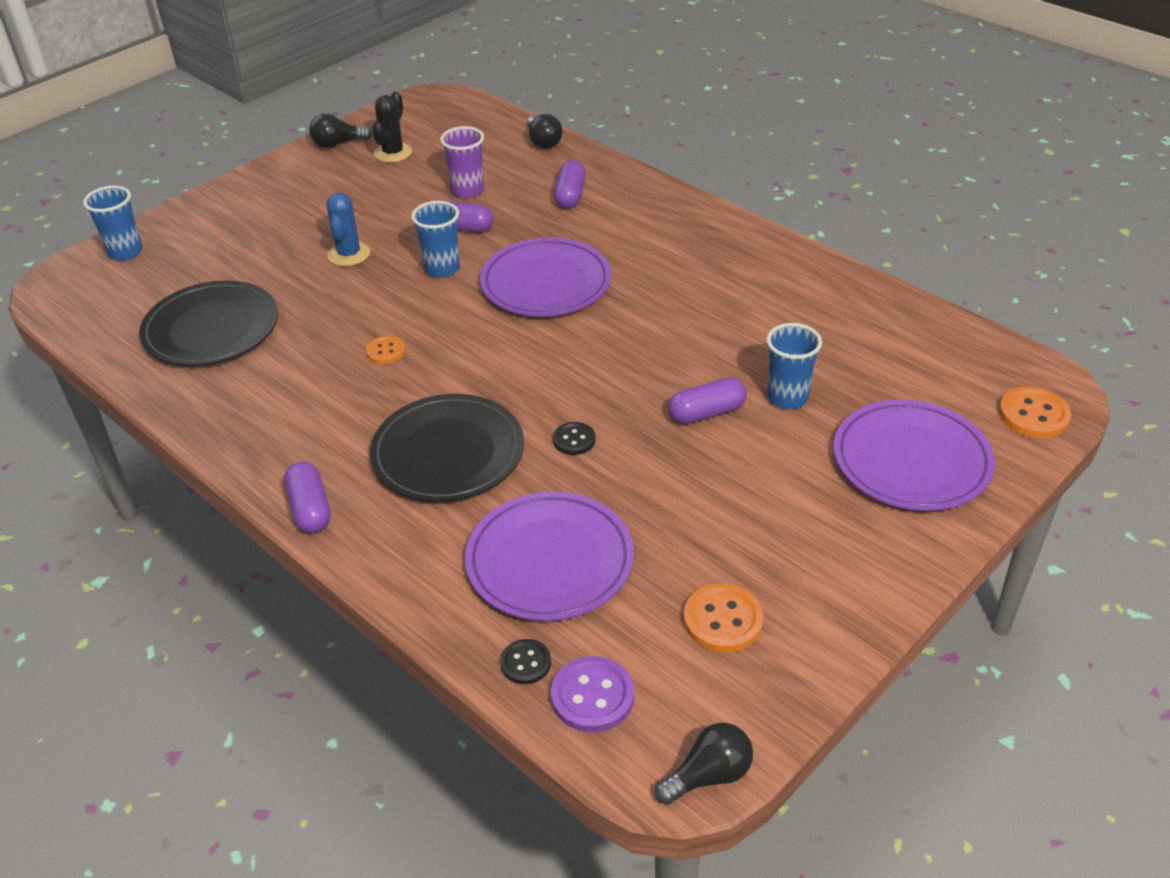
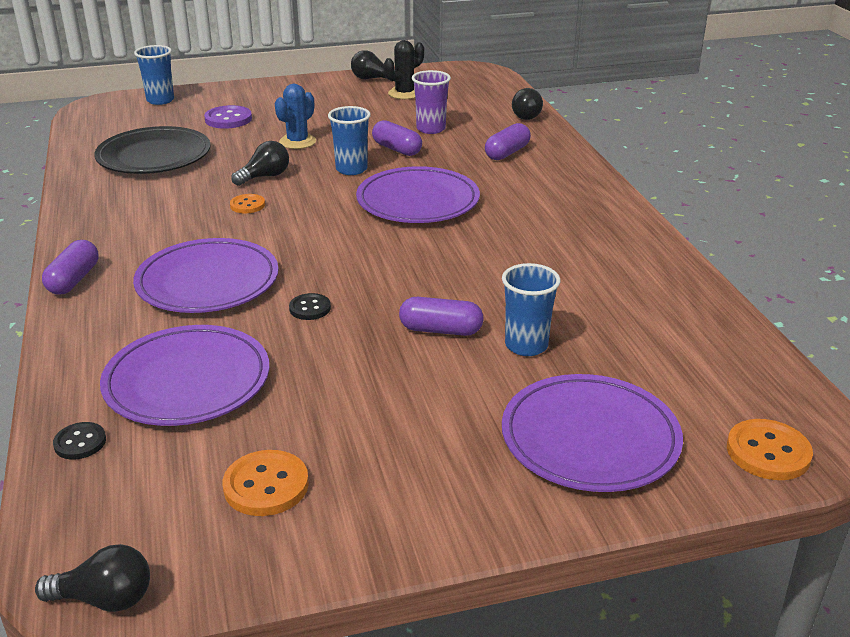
camera: 30 degrees right, 10 degrees down
(364, 310) = (265, 177): none -> black light bulb
(448, 453) = (208, 282): black plate -> purple plate
(592, 696) = (95, 490): purple button -> purple button (228, 119)

